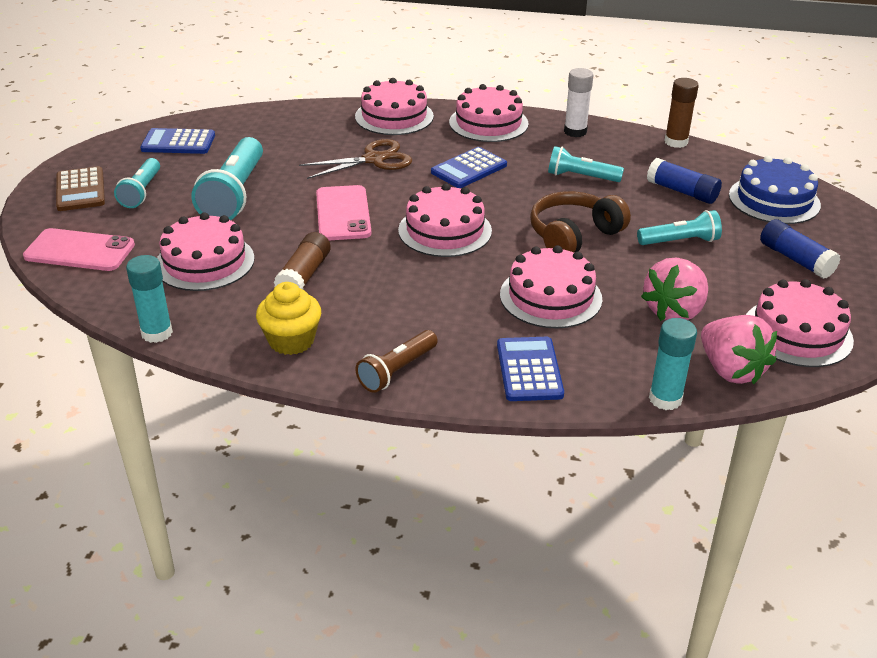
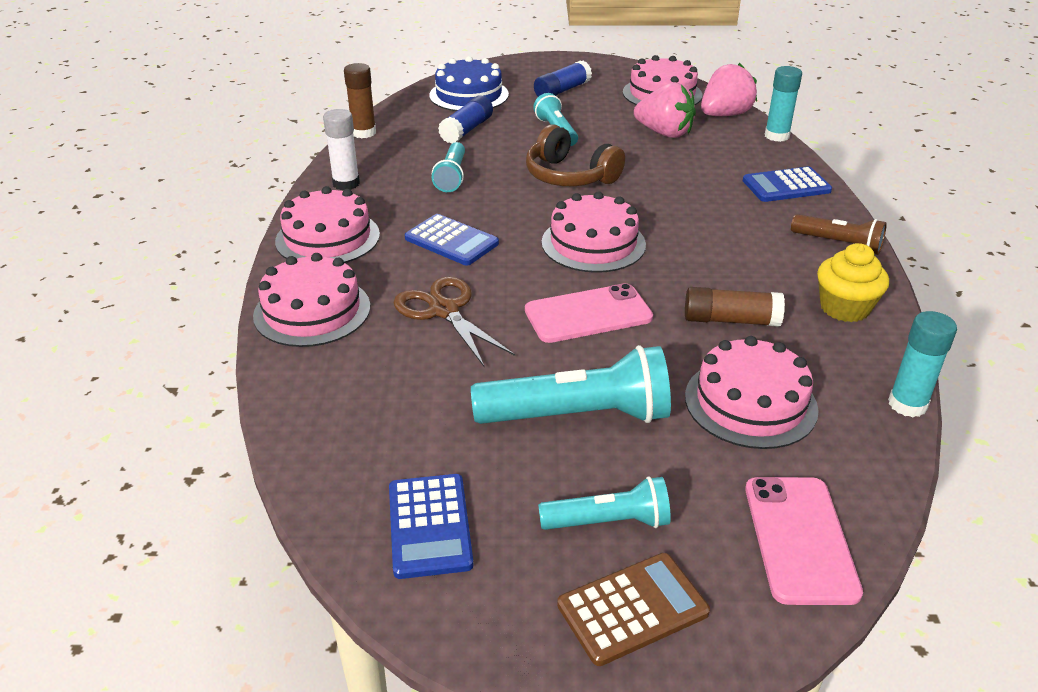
camera: 100 degrees left, 0 degrees up
(550, 296) = (677, 182): pink cake -> none

